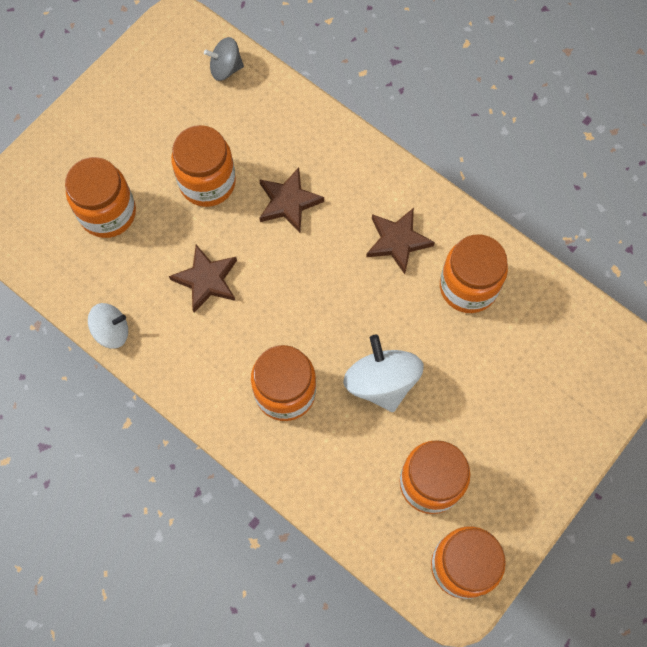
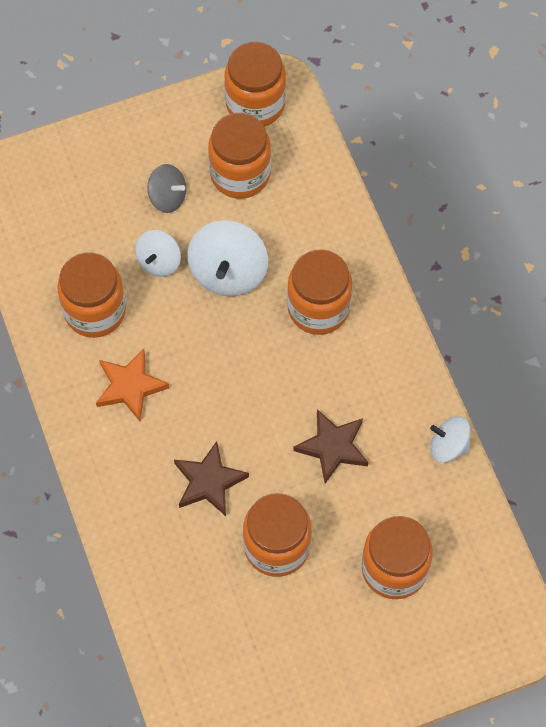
camera: 150 degrees left, 5 degrees down
(225, 68) = (185, 667): grey spinning top -> grey spinning top (167, 197)
(397, 241) = (130, 386): brown star -> orange star
(445, 358) = (159, 261): none -> white spinning top

